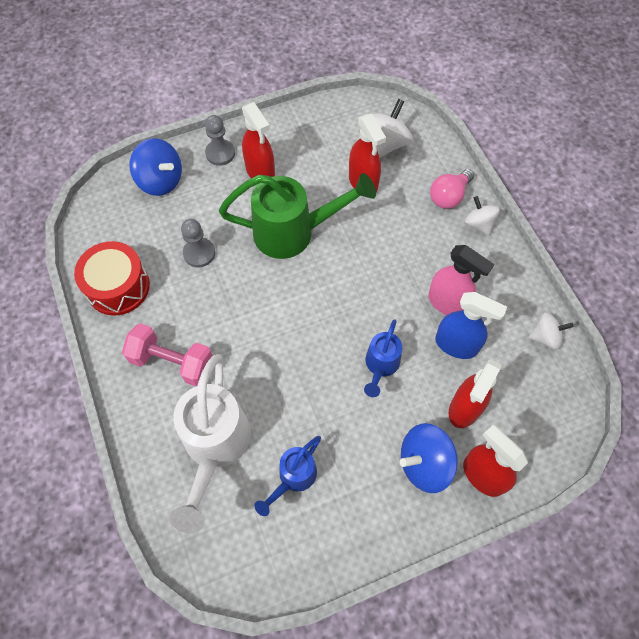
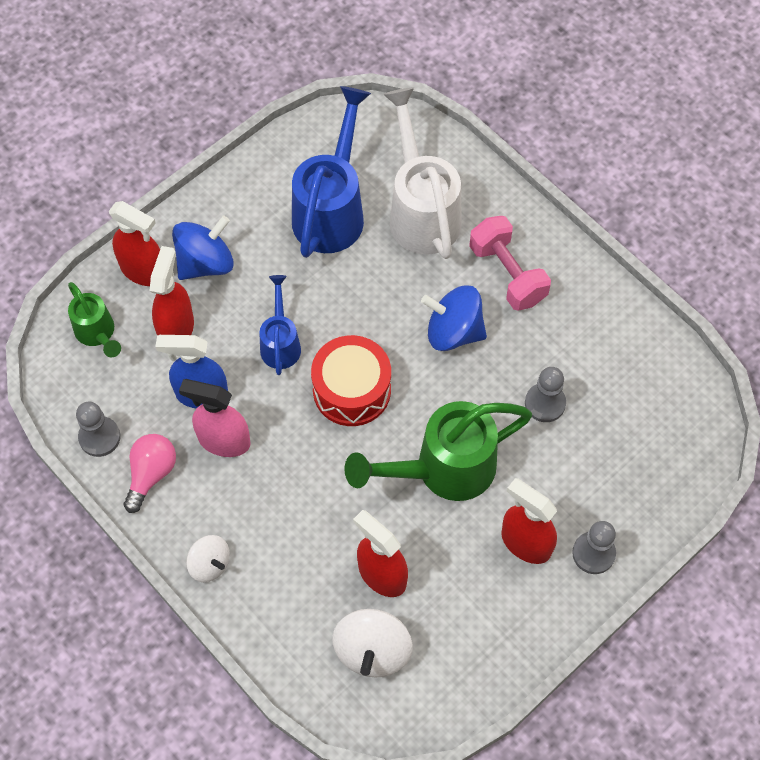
camera: 160 degrees right, 0 degrees up
(118, 287) = (615, 332): red drum -> red drum (352, 390)
(161, 181) = (648, 484): blue spinning top -> blue spinning top (453, 331)
(172, 362) = (507, 274): pink dumbbell -> pink dumbbell turned 60 degrees clockwise
(293, 478) = (332, 209): blue watering can -> blue watering can, size x1.84
(449, 196) = (259, 593): pink light bulb -> pink light bulb (151, 474)
(534, 426) = (98, 334): none -> green watering can
(545, 337) = (99, 437): white spinning top -> grey pawn

